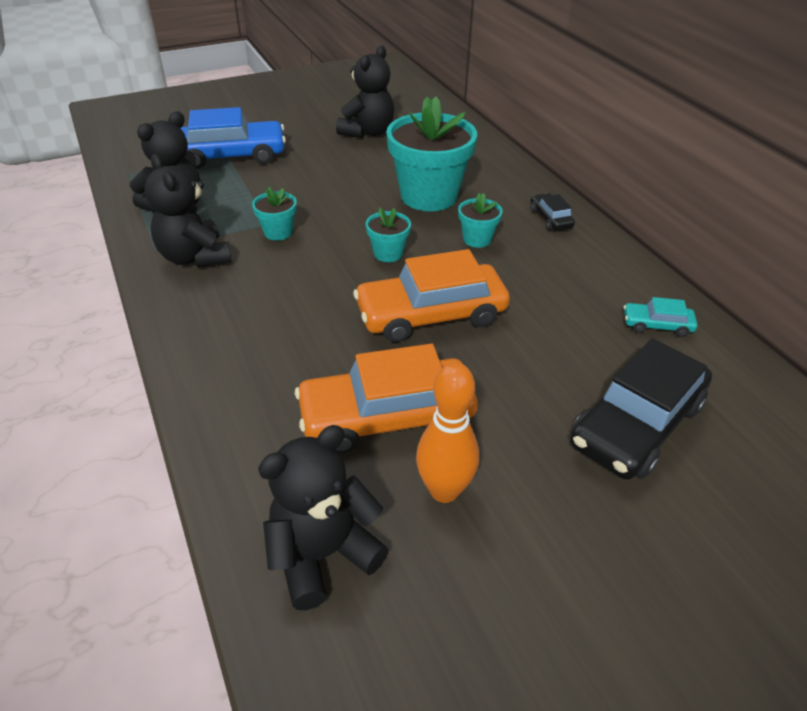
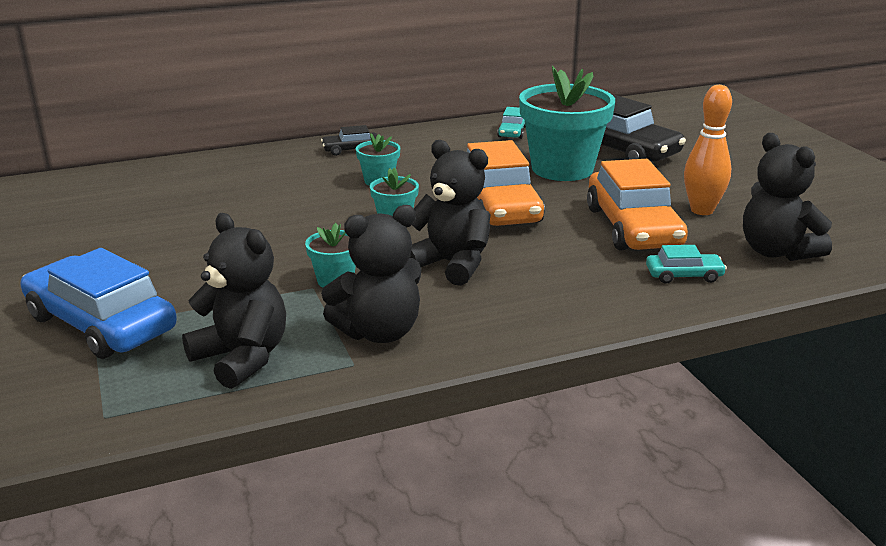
camera: 85 degrees left, 15 degrees down
(231, 155) = (101, 323): blue car -> blue car turned 45 degrees counterclockwise
(266, 448) = (684, 275): none -> turquoise car
(367, 132) = (98, 226): black teddy bear -> black teddy bear (451, 264)
(428, 196) = (285, 198): turquoise flower pot -> turquoise flower pot (562, 169)

